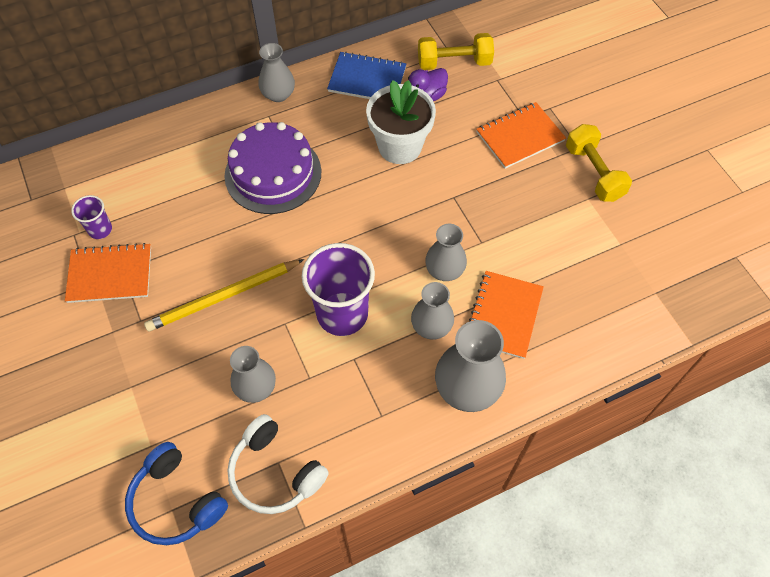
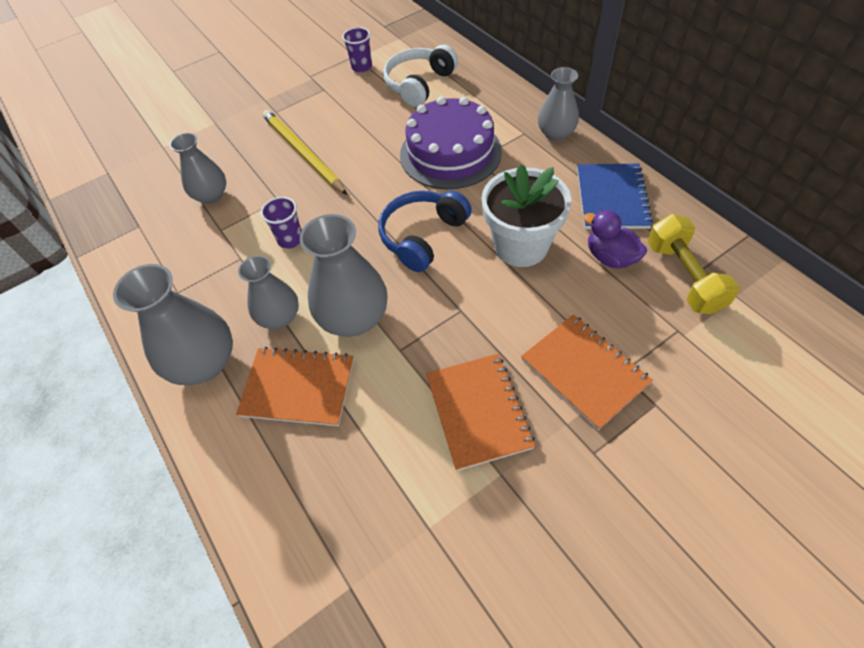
camera: 85 degrees right, 5 degrees down
(110, 274) = (318, 84): orange notebook -> orange notebook (478, 411)
(176, 501) = (113, 173): blue headphones -> blue headphones (423, 236)
(275, 472) = (129, 226): white headphones -> white headphones (419, 84)
(342, 314) = (290, 239): purple cup -> purple cup, size x0.49
(444, 270) = (354, 318): grey vase -> grey vase, size x1.56
(594, 173) = (551, 478): yellow dumbbell -> none

